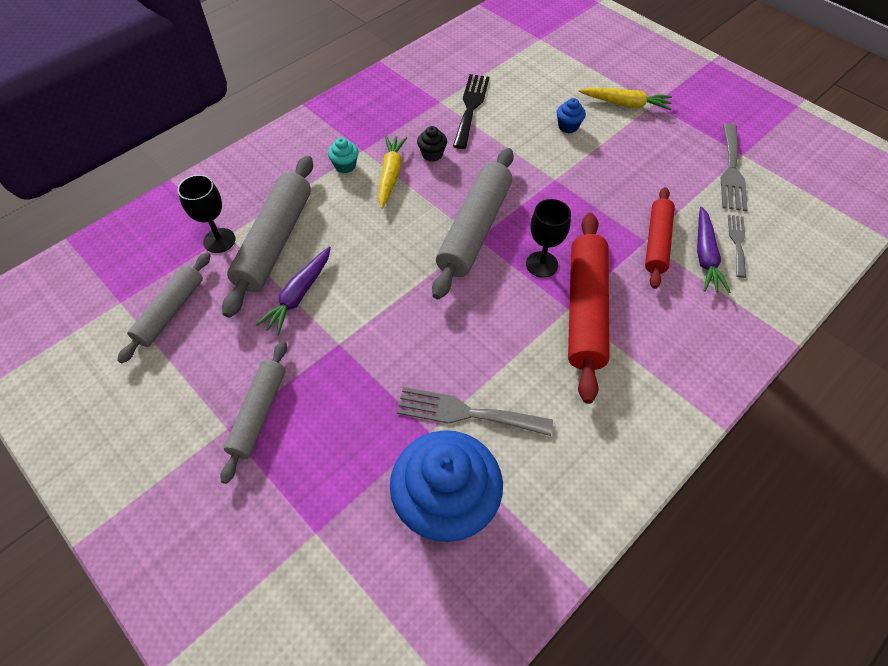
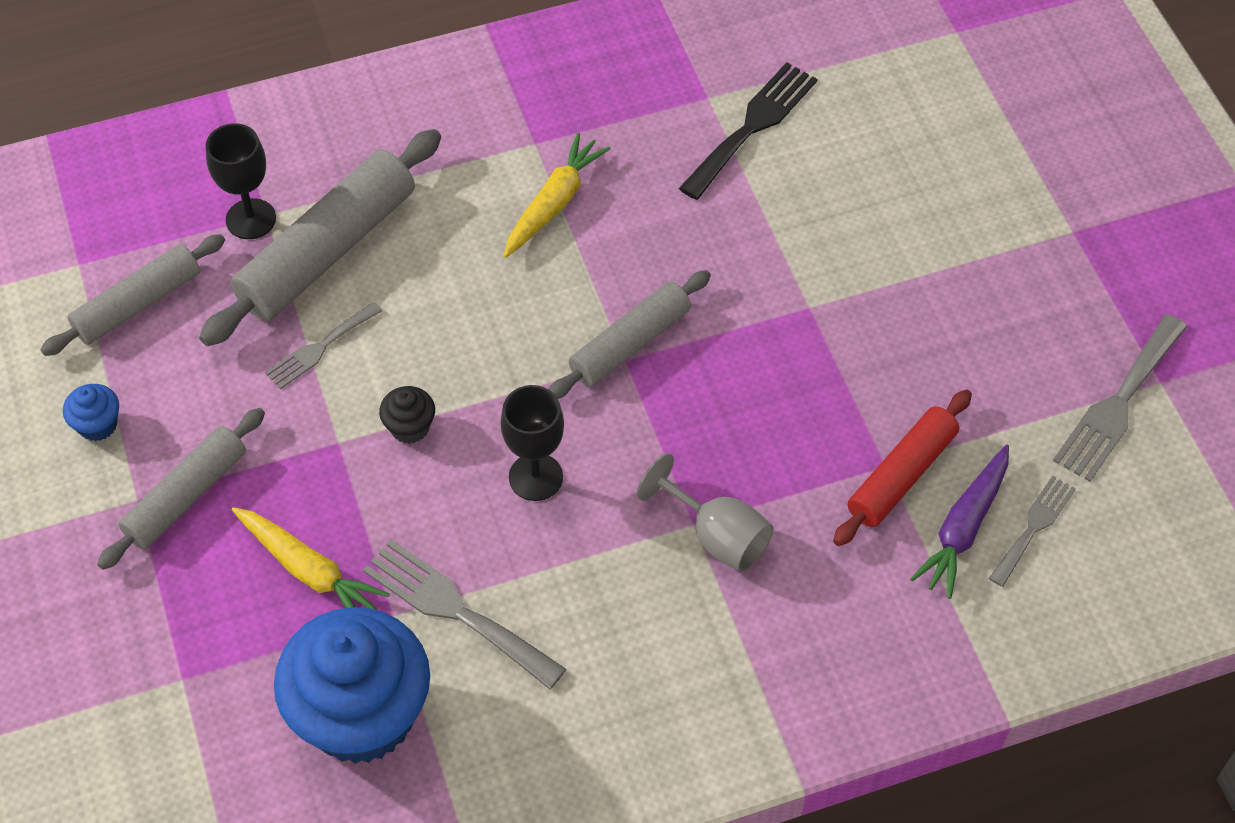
camera: 25 degrees right, 0 degrees up
(299, 295) = (320, 348): purple carrot -> grey fork
(345, 166) = (493, 161): turquoise cupcake -> none
(432, 154) = (639, 191): black cupcake -> black cupcake (410, 427)
(475, 229) = (630, 344): grey rolling pin -> grey rolling pin, size x0.63
(541, 264) = (697, 440): black goblet -> black goblet (535, 477)
(568, 126) = (893, 221): blue cupcake -> blue cupcake (98, 425)
(585, 310) = (717, 536): red rolling pin -> grey goblet
(625, 104) = (1021, 214): yellow carrot -> yellow carrot (309, 570)

